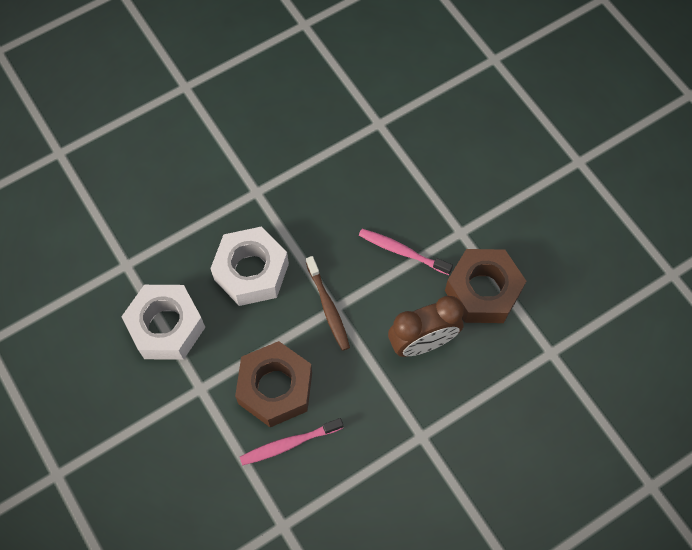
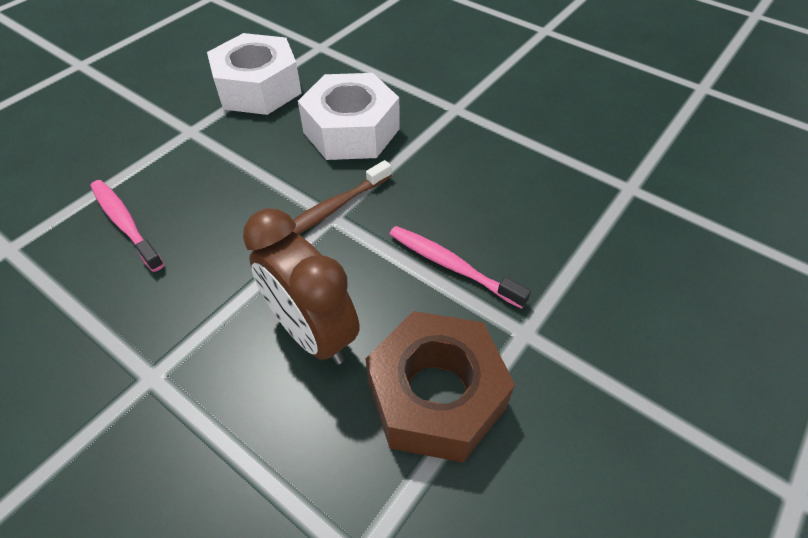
camera: 70 degrees right, 15 degrees down
(275, 388) = (202, 191): brown nut -> none
(402, 251) = (452, 266): pink toothbrush -> pink toothbrush turned 60 degrees counterclockwise

